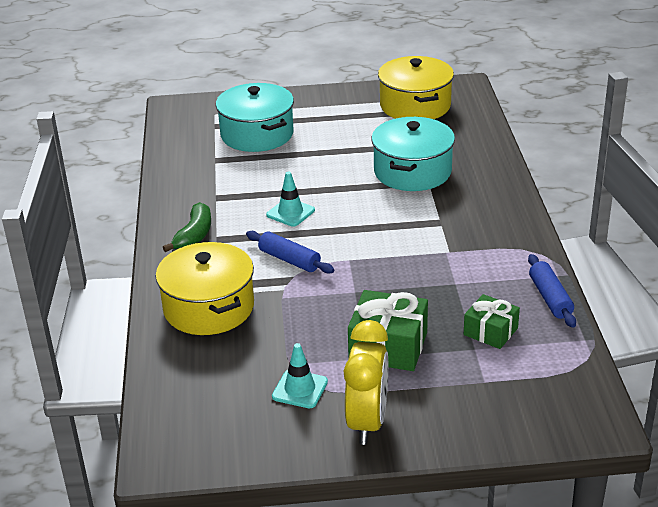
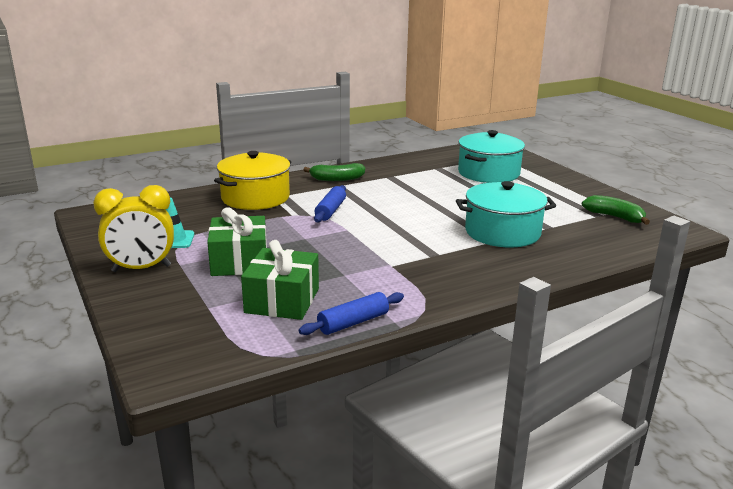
camera: 65 degrees right, 10 degrees down
(290, 213) = (393, 200): turquoise traffic cone -> none
(415, 106) = (614, 217): yellow pot -> green banana
(490, 331) = (282, 300): green gift -> green gift, size x1.59

